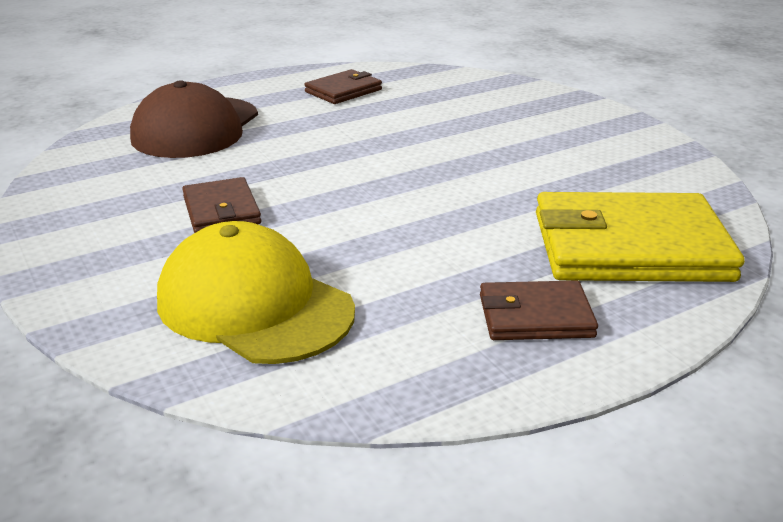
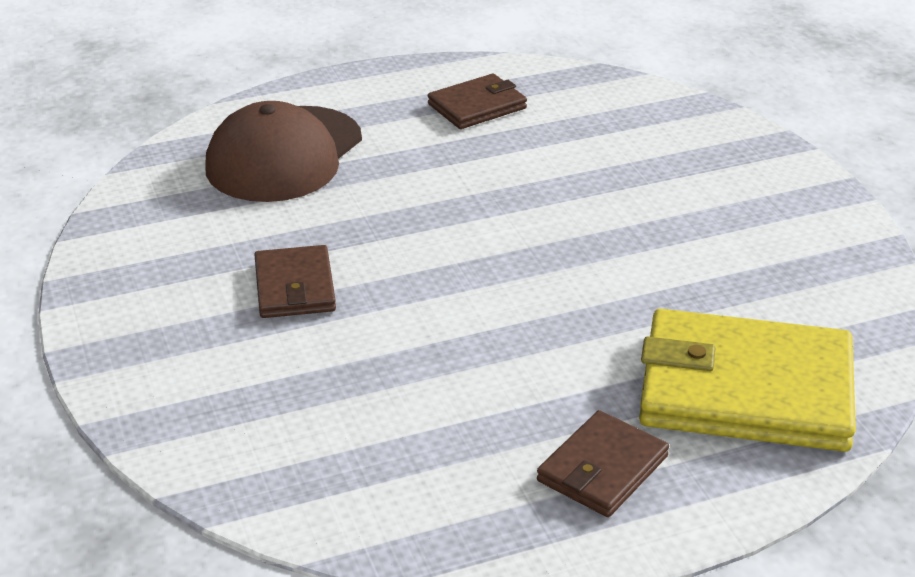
camera: 10 degrees right, 5 degrees up
(254, 305) = (309, 419): yellow cap -> none
(535, 316) = (602, 469): brown wallet -> brown wallet turned 60 degrees counterclockwise

